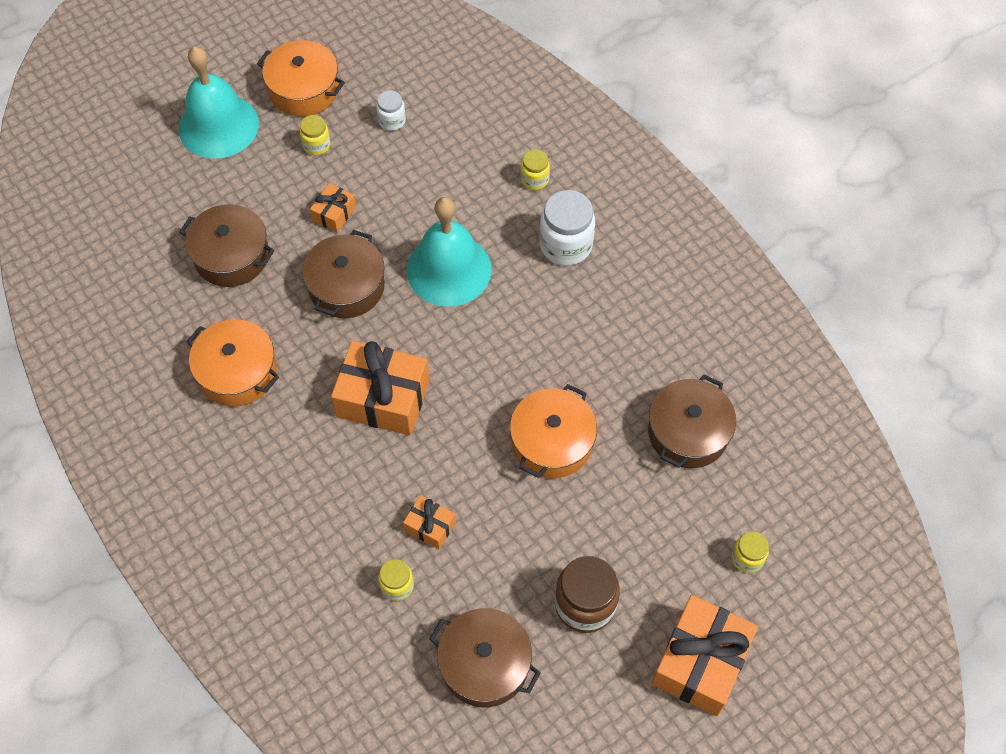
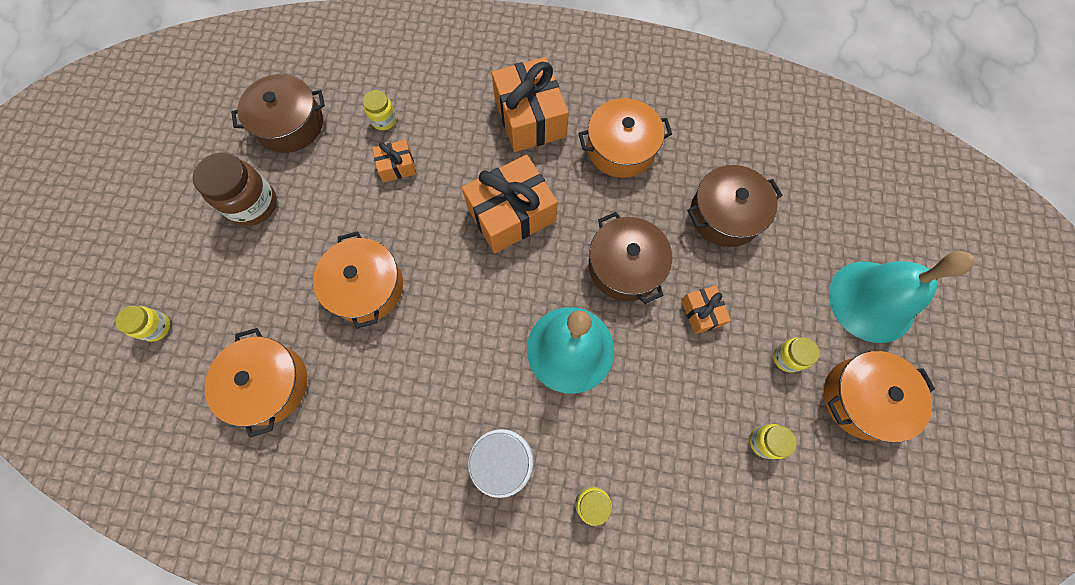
camera: 135 degrees right, 10 degrees up
(392, 120) = (764, 441): white jar -> yellow jar
(688, 432) = (268, 384): brown pot -> orange pot
(700, 662) = (147, 233): orange gift -> orange gift (530, 118)

